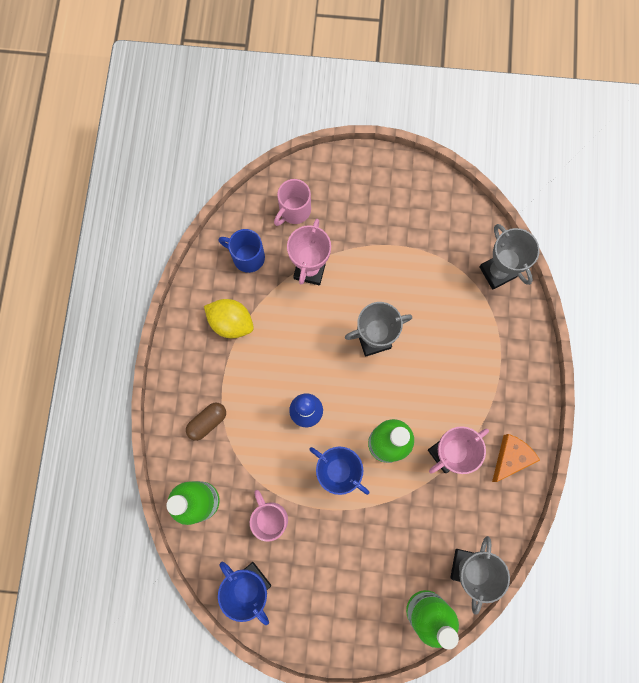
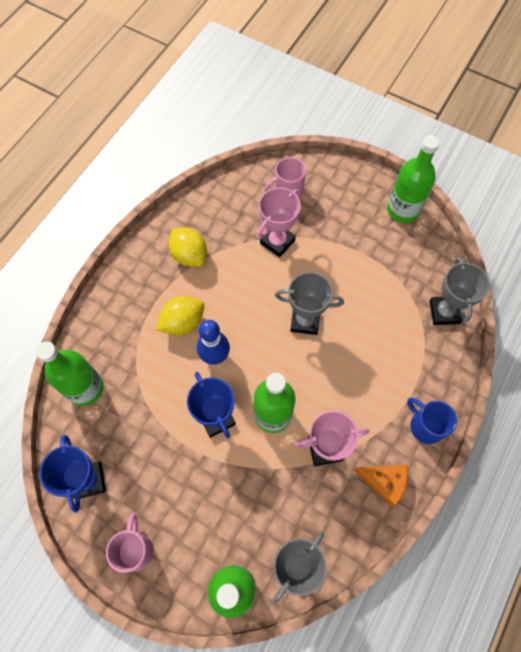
camera: 25 degrees right, 10 degrees down
(207, 422) = (127, 326): brown capsule -> none
(247, 257) = (230, 210): blue mug -> blue mug (425, 425)
(259, 394) = (183, 322): none -> yellow lemon
(270, 518) = (136, 431): pink mug -> pink mug (135, 549)
(415, 182) = (403, 210): none -> green bottle
(511, 457) = (384, 481): orange cheese -> orange cheese turned 45 degrees clockwise

